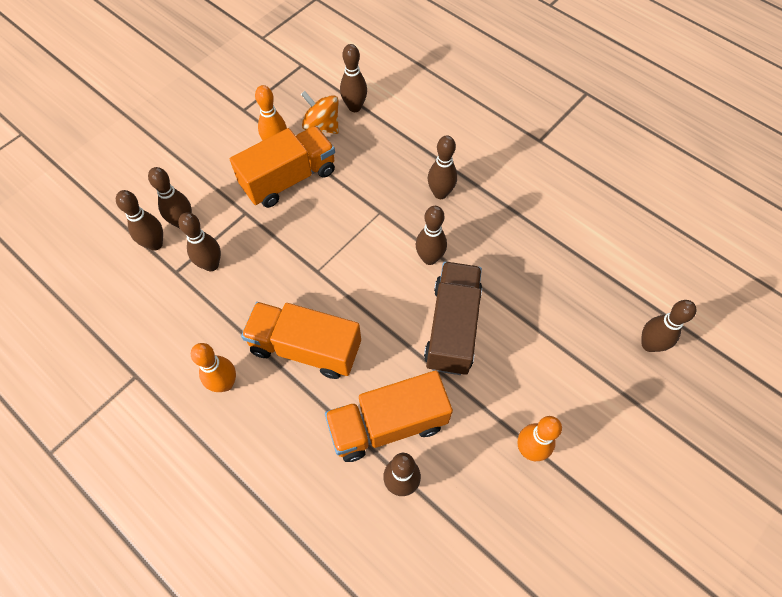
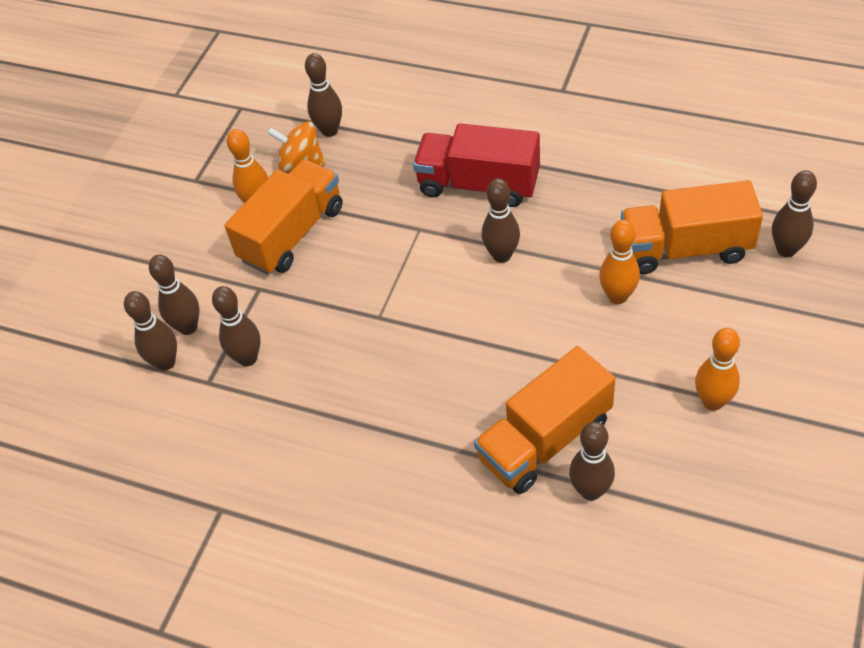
camera: 15 degrees left, 10 degrees down
(225, 383) = (333, 474): orange bowling pin -> orange bowling pin (617, 296)
(305, 348) = (408, 401): orange truck -> orange truck (685, 248)
(440, 193) = (478, 184): brown bowling pin -> red truck
(452, 327) = (564, 315): brown truck -> none

